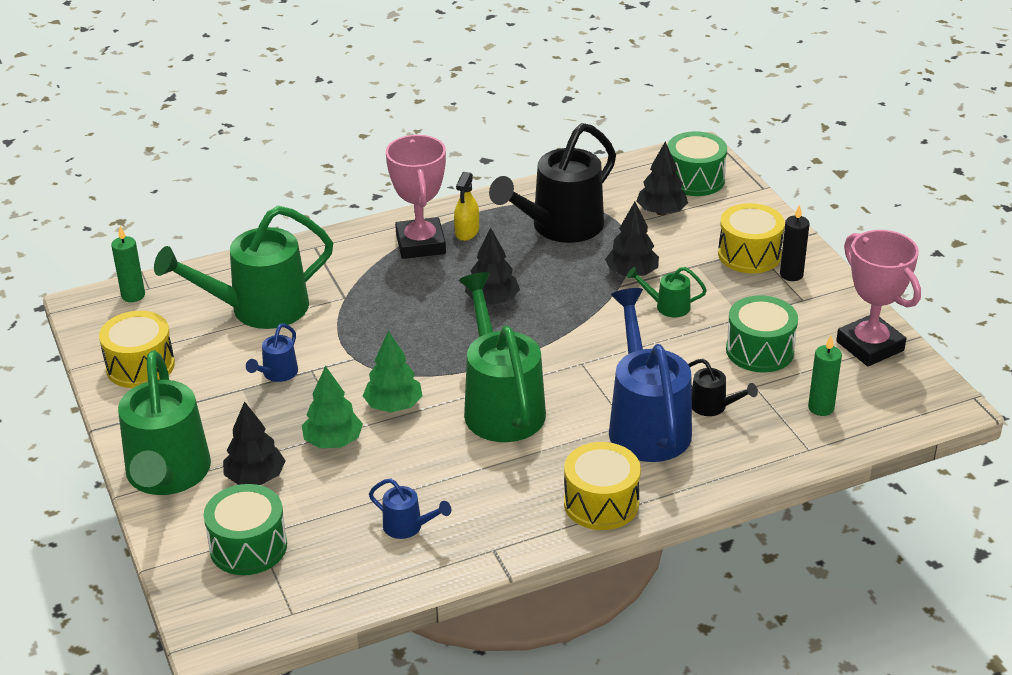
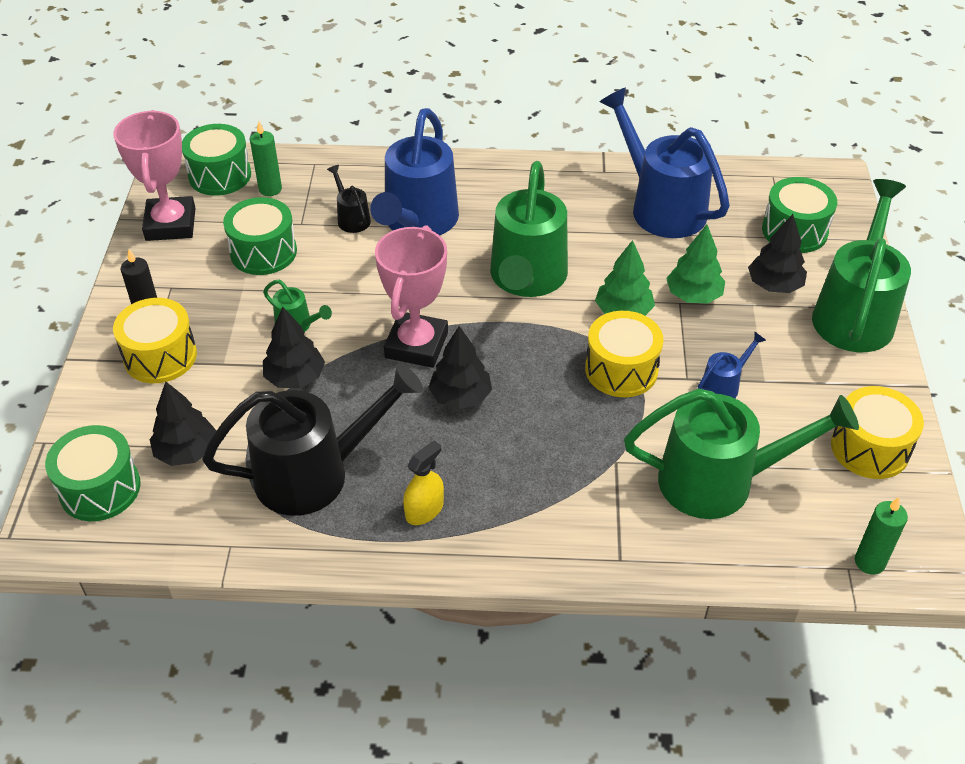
camera: 155 degrees left, 10 degrees up
(408, 527) = (660, 206): blue watering can -> blue watering can, size x2.27
(420, 244) = (490, 511): pink trophy -> pink trophy (416, 345)
(601, 503) = (502, 176): yellow drum -> yellow drum (621, 370)
(885, 405) = (220, 175): none -> green drum

